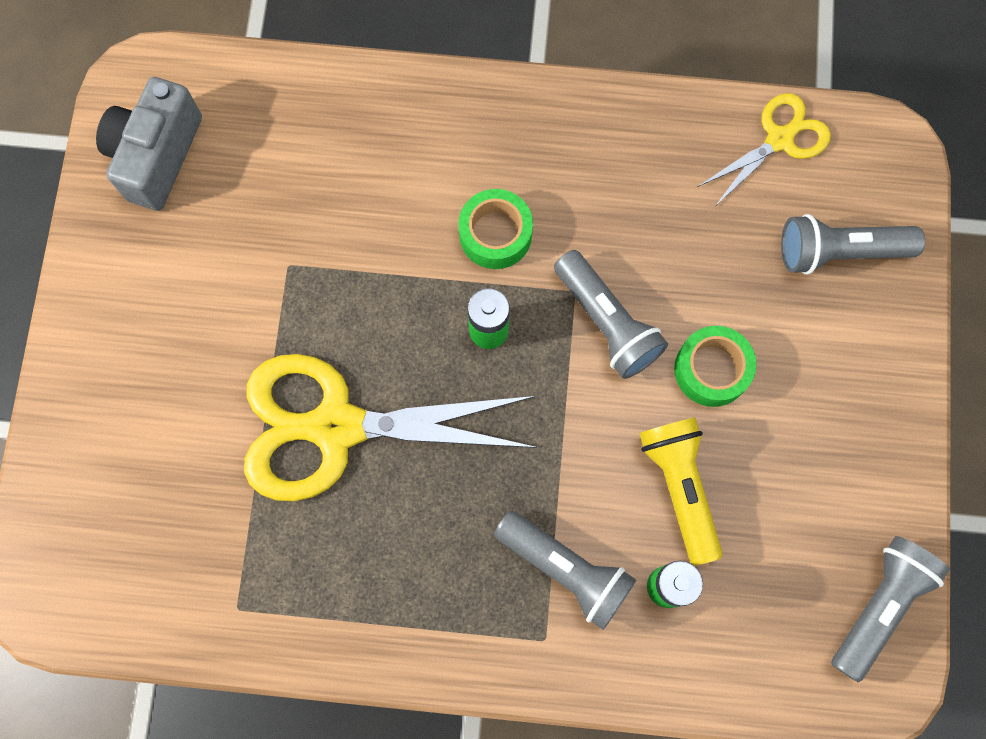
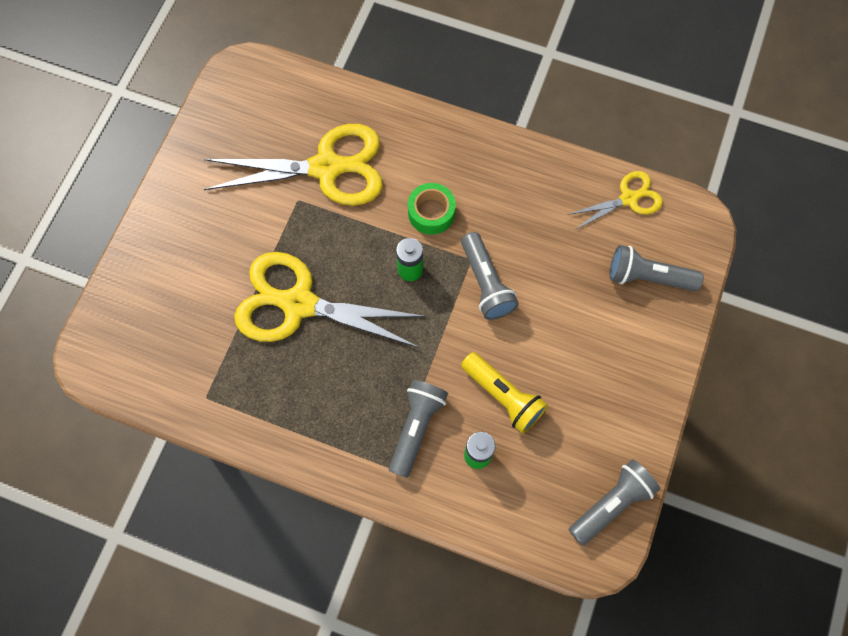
camera: 15 degrees right, 5 degrees down
(157, 156) = (238, 116): grey camera -> none
(317, 204) = (326, 168): none -> yellow scissors
(566, 569) = (416, 428): grey flashlight -> grey flashlight turned 120 degrees counterclockwise
(680, 487) = (503, 396): yellow flashlight -> yellow flashlight turned 135 degrees clockwise
(711, 370) = (544, 329): green tape -> none

